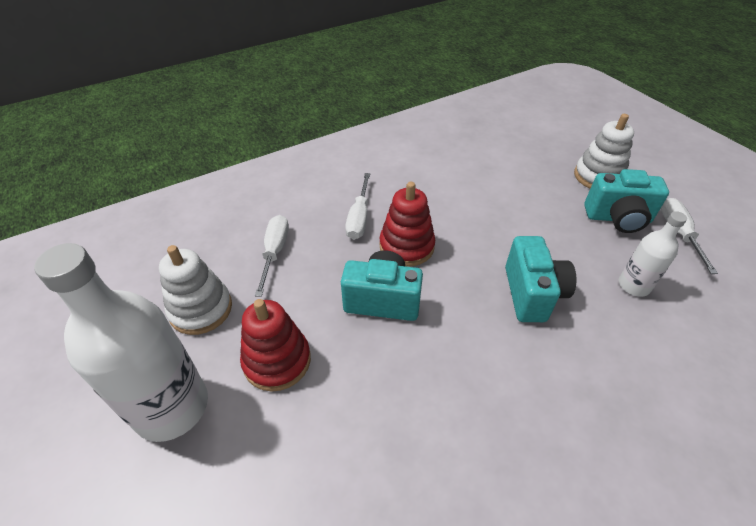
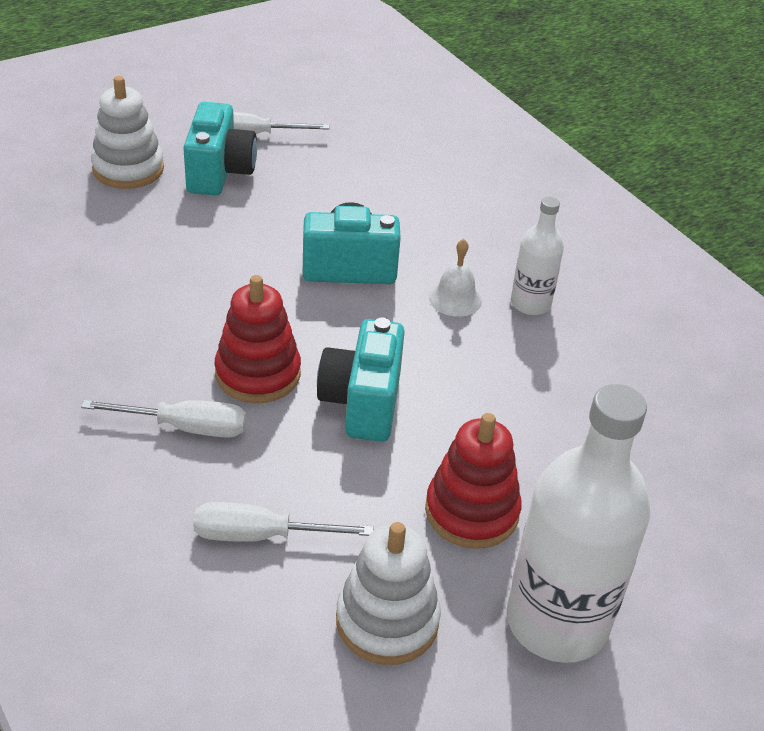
camera: 95 degrees left, 5 degrees down
(512, 366) = (455, 298): none -> white bell
(634, 285) = (335, 188): white bottle -> white bottle (530, 303)

